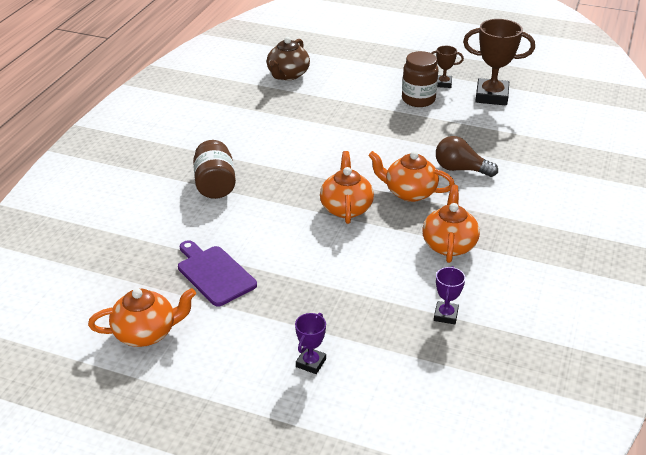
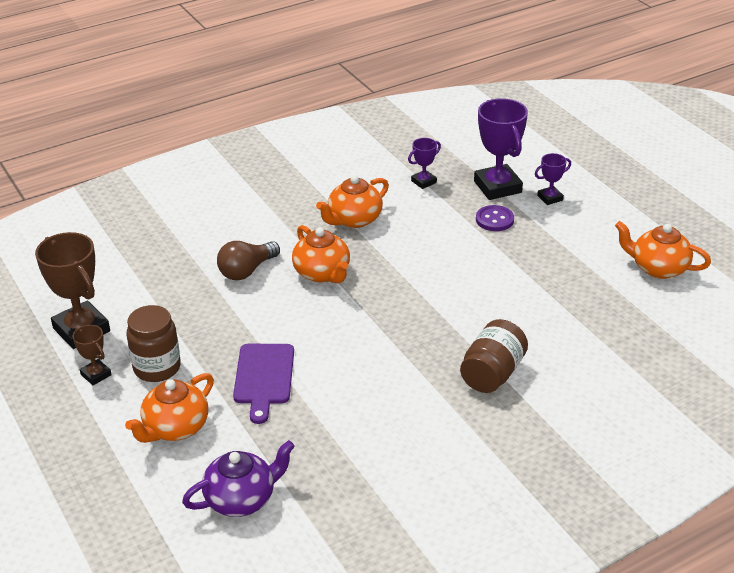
camera: 140 degrees left, 0 degrees up
(214, 274) = (568, 286): purple cutting board -> purple cutting board (264, 377)
(288, 75) = (241, 499): brown teapot -> purple teapot
(337, 307) = (494, 220): none -> purple button
(346, 208) = (395, 287): orange teapot -> orange teapot (175, 428)
(373, 348) = (497, 187): none -> purple trophy
(460, 169) = (246, 271): brown light bulb -> brown light bulb turned 75 degrees clockwise

